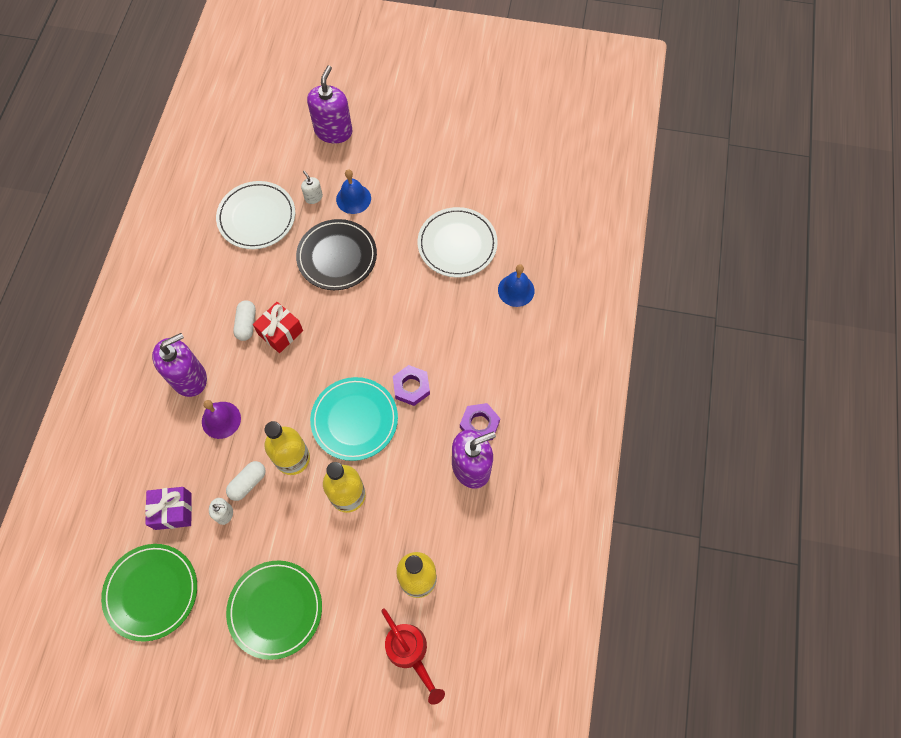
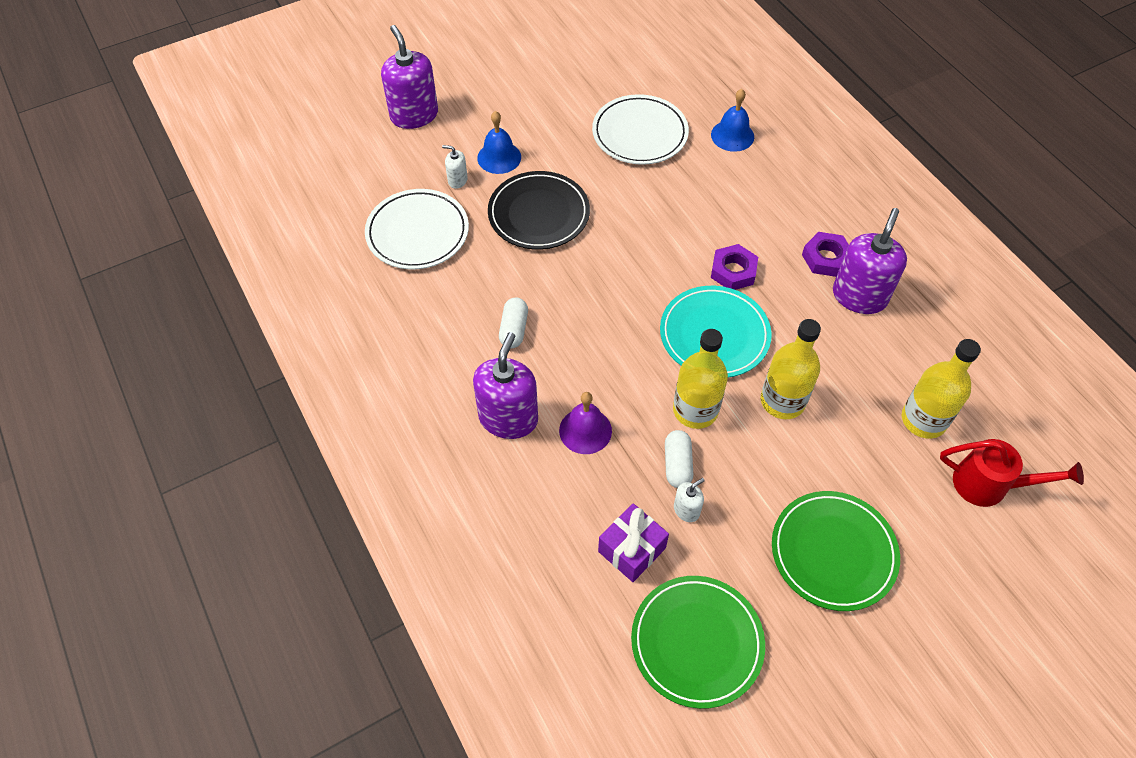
camera: 40 degrees left, 10 degrees down
(246, 324) = (514, 329): white capsule -> white capsule turned 45 degrees clockwise
(280, 332) = (557, 313): red gift -> none

